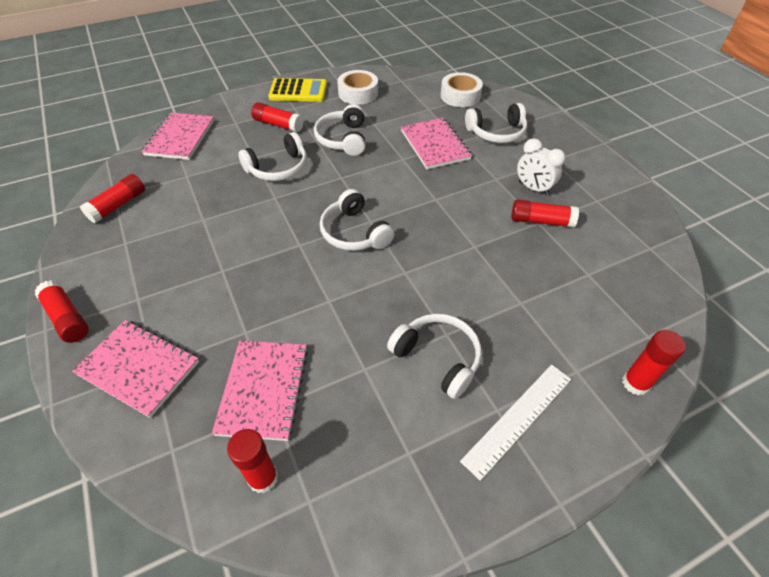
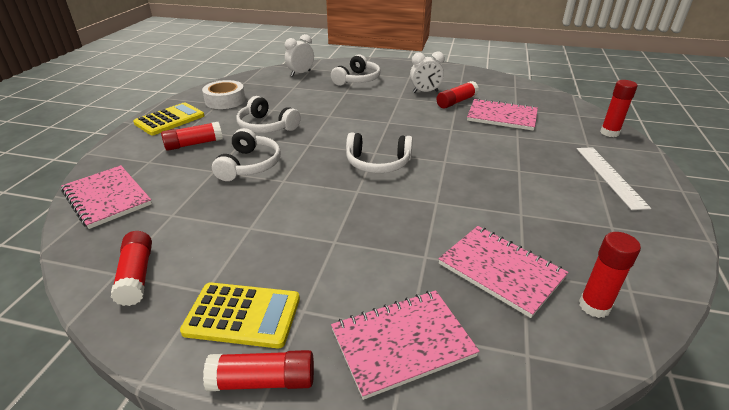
camera: 50 degrees left, 15 degrees down
(114, 274) = (242, 315): none -> yellow calculator
(435, 145) = (334, 100): pink notebook -> pink notebook (502, 116)
(437, 358) = (537, 182): white headphones -> none
(460, 96) = (300, 73): white tape -> white clock

